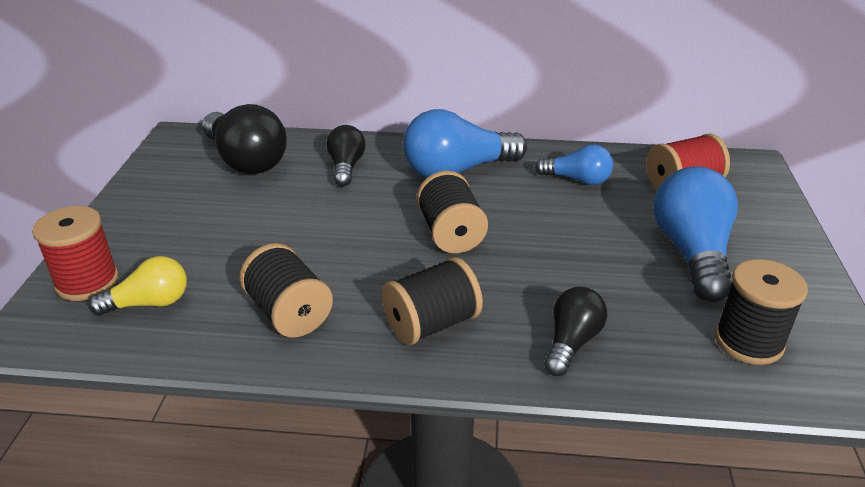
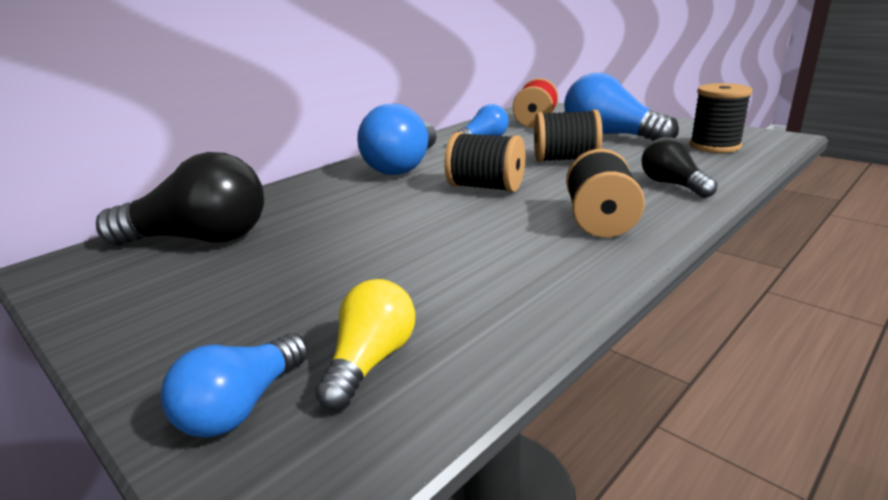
camera: 50 degrees left, 10 degrees down
(87, 282) = (242, 406): red spool -> blue light bulb
(289, 313) = (507, 277): black spool -> black spool (565, 159)
(346, 167) = (314, 200): black light bulb -> none

